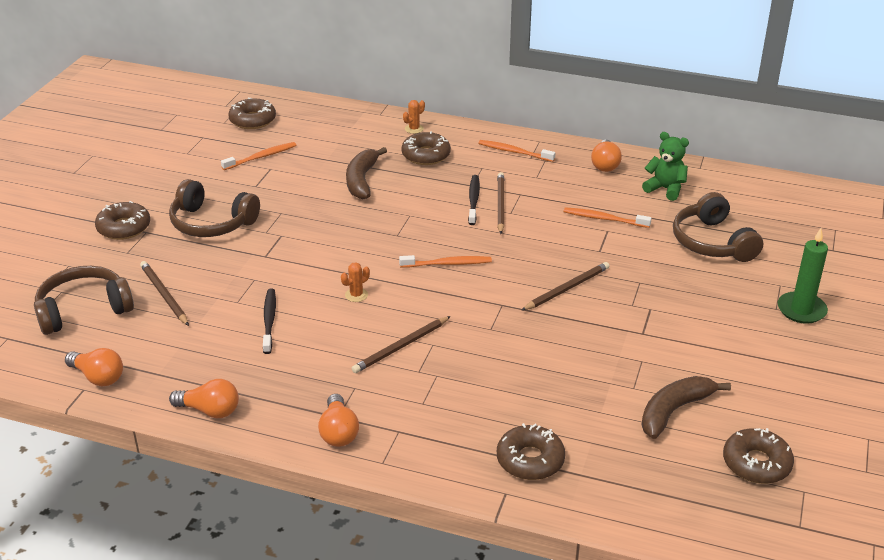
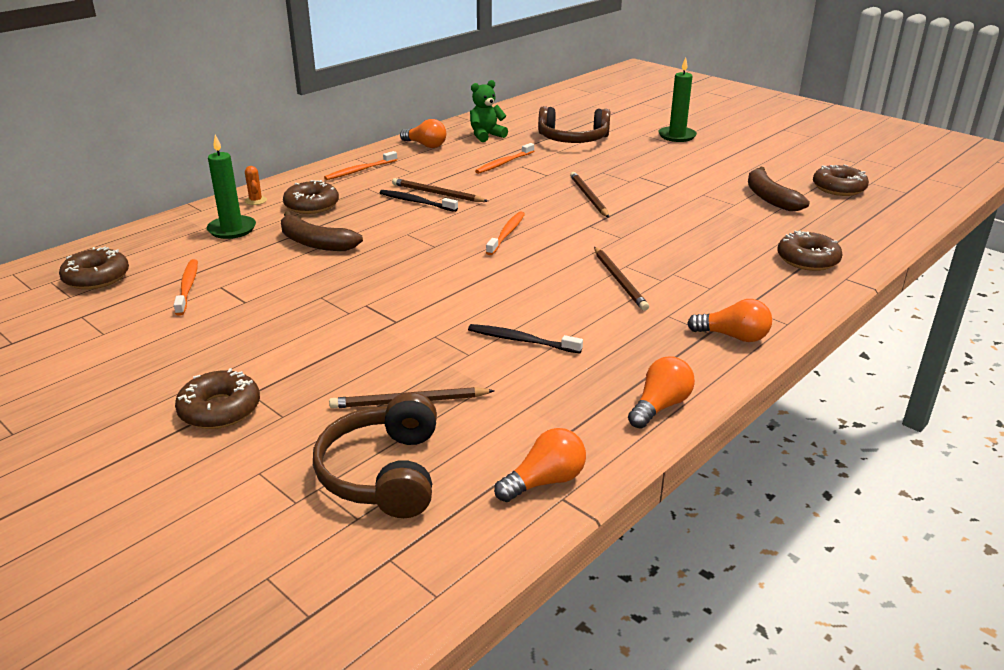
camera: 65 degrees left, 5 degrees down
(211, 223) = (289, 343): brown headphones -> none
(356, 295) = (517, 285): orange cactus -> none
(357, 139) = (232, 229): none -> green candle

